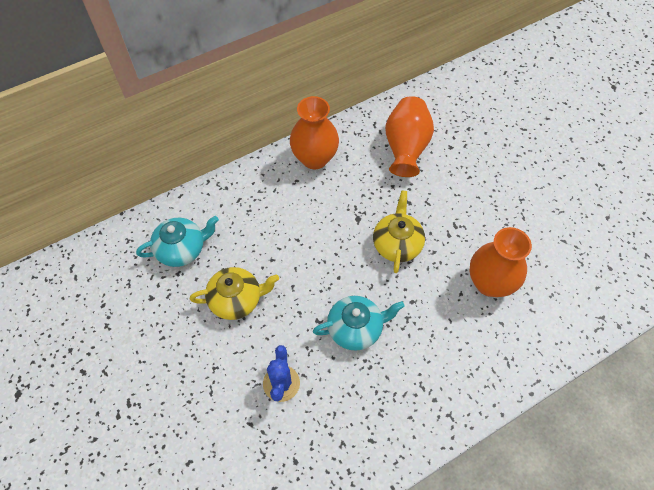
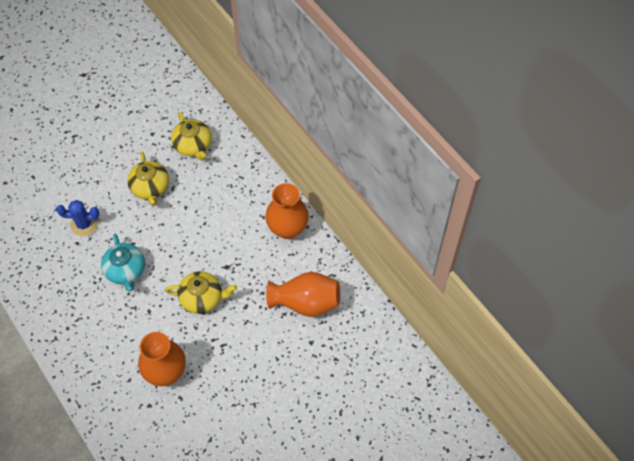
camera: 85 degrees right, 0 degrees up
(182, 249) = (193, 145): turquoise teapot -> yellow teapot

